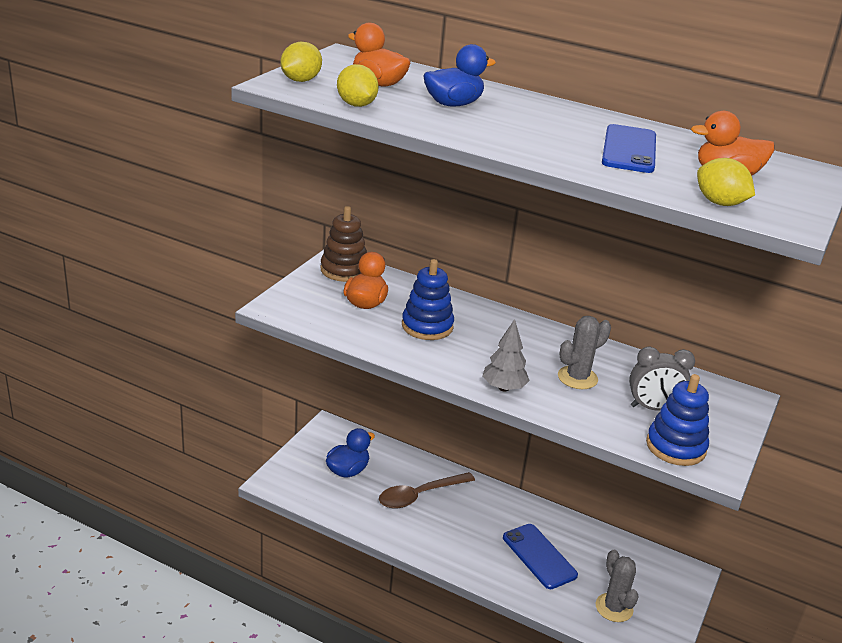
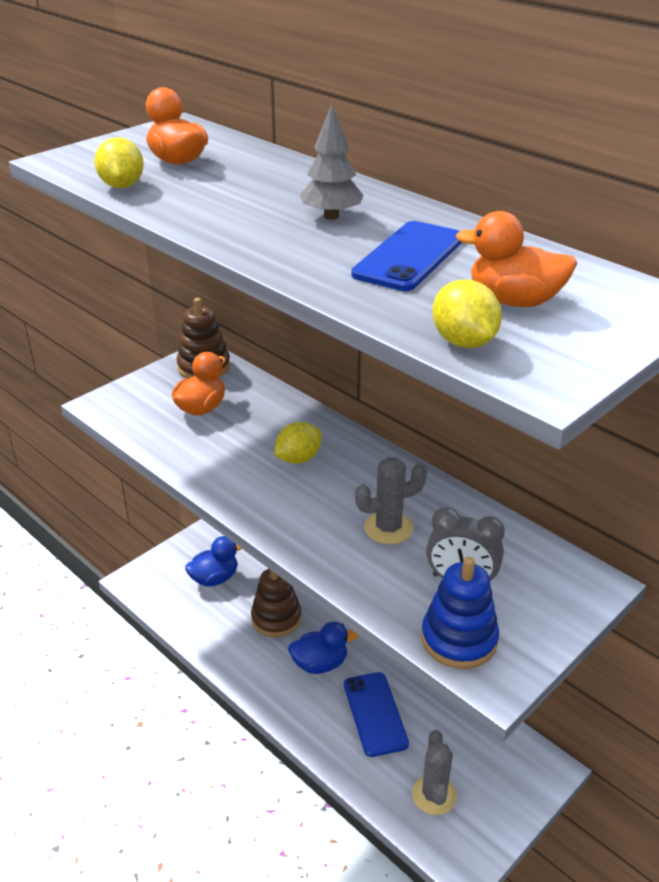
camera: 20 degrees right, 5 degrees up
(300, 80) = (92, 155): yellow lemon -> yellow lemon (298, 458)
(419, 495) = (276, 618): brown spoon -> brown stacking toy
(427, 326) = (251, 442): blue stacking toy -> none
(453, 104) = (240, 188): blue duck -> blue duck (320, 664)
(504, 388) = (291, 530): grey tree -> grey tree (331, 216)

